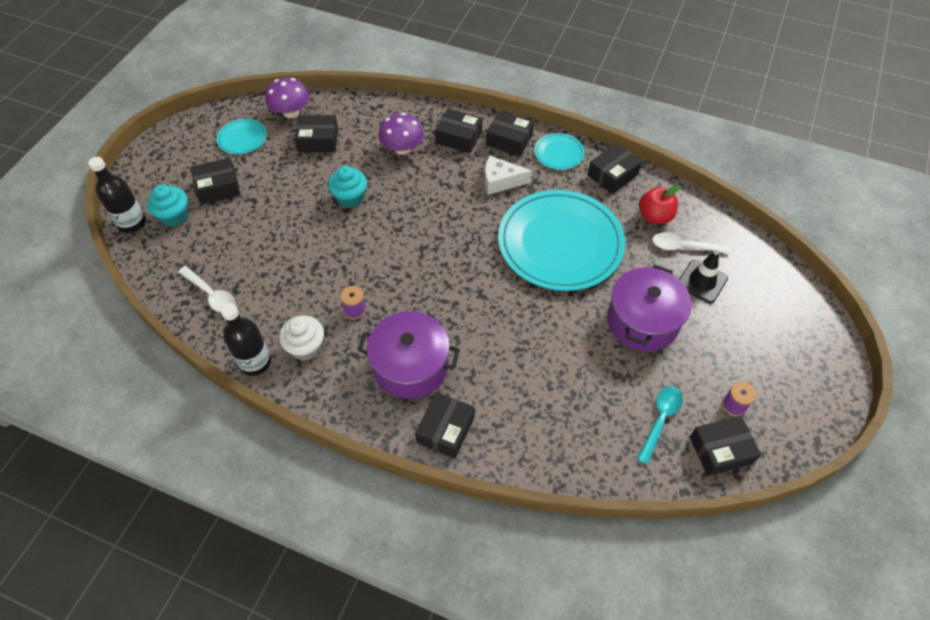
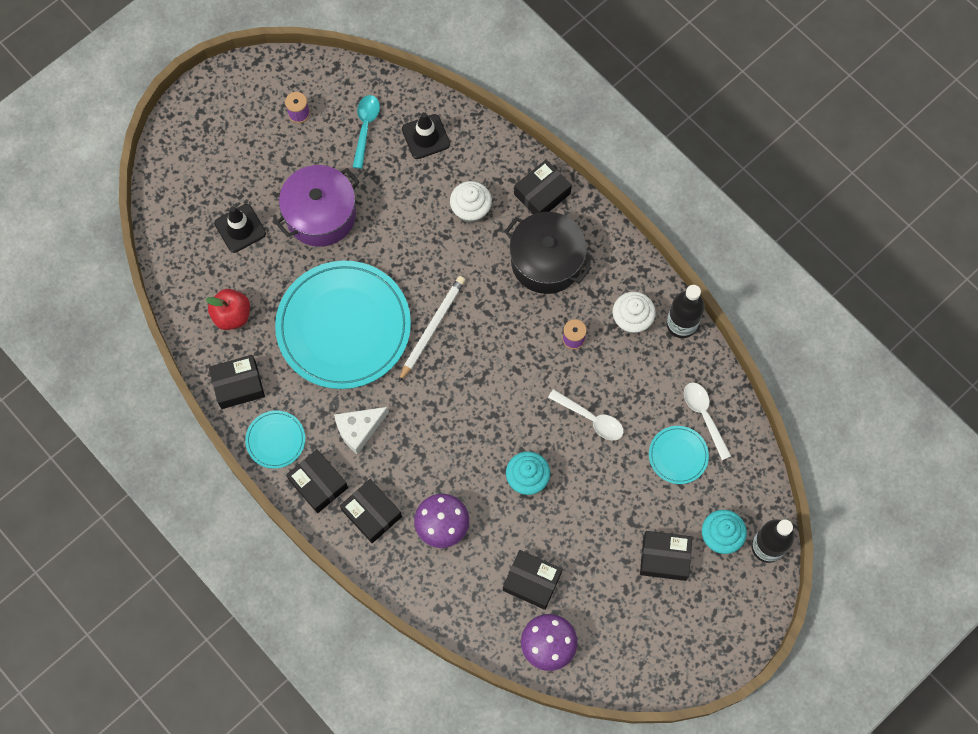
camera: 155 degrees left, 15 degrees up
(242, 138) = (617, 625): turquoise plate -> turquoise plate (678, 455)
(410, 366) = (546, 261): purple pot -> black pot
(486, 270) = (432, 328): none -> white pencil
(501, 181) = (359, 429): white cheese -> white cheese turned 120 degrees clockwise
(508, 384) = (471, 210): none -> white cupcake
(595, 438) = (426, 137): none -> black traffic cone
(660, 420) = (365, 128): turquoise spoon -> turquoise spoon turned 135 degrees clockwise
(684, 247) = (229, 270): white spoon -> white spoon (591, 418)
(720, 450) = (335, 87): black box -> none

